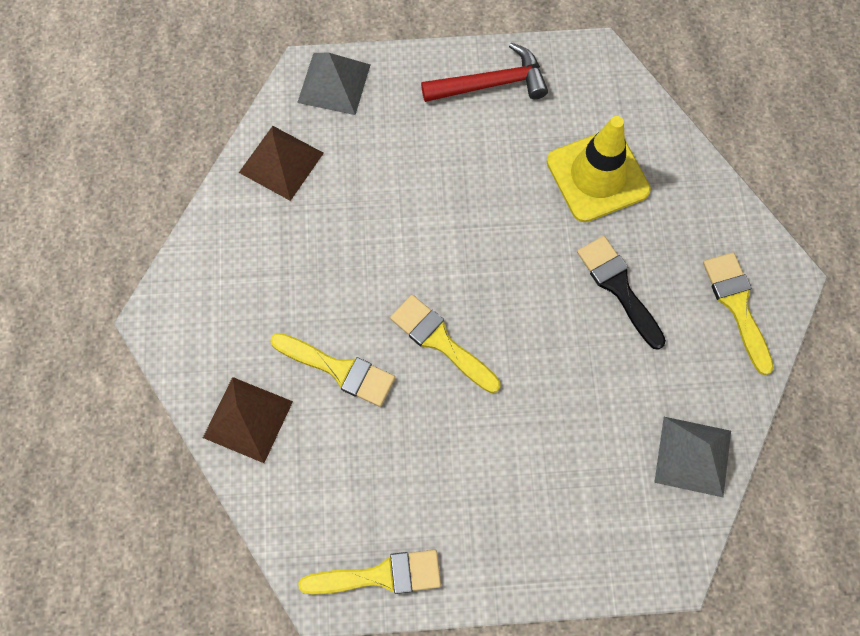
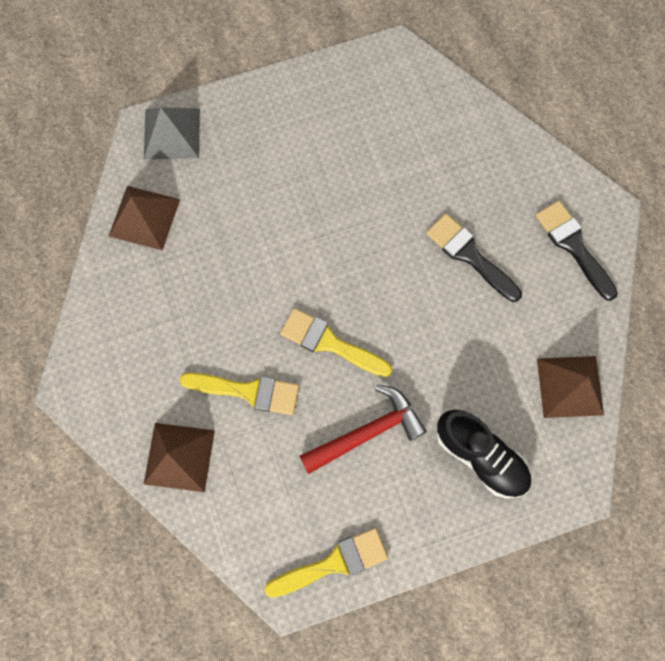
camera: 15 degrees left, 5 degrees up
(490, 84) = (311, 100): red hammer -> red hammer (367, 432)
(572, 504) = (480, 456): none -> black shoe
(597, 176) = (425, 161): yellow traffic cone -> none
(693, 456) = (570, 386): grey pyramid -> brown pyramid
(737, 305) = (573, 246): yellow brush -> black brush

